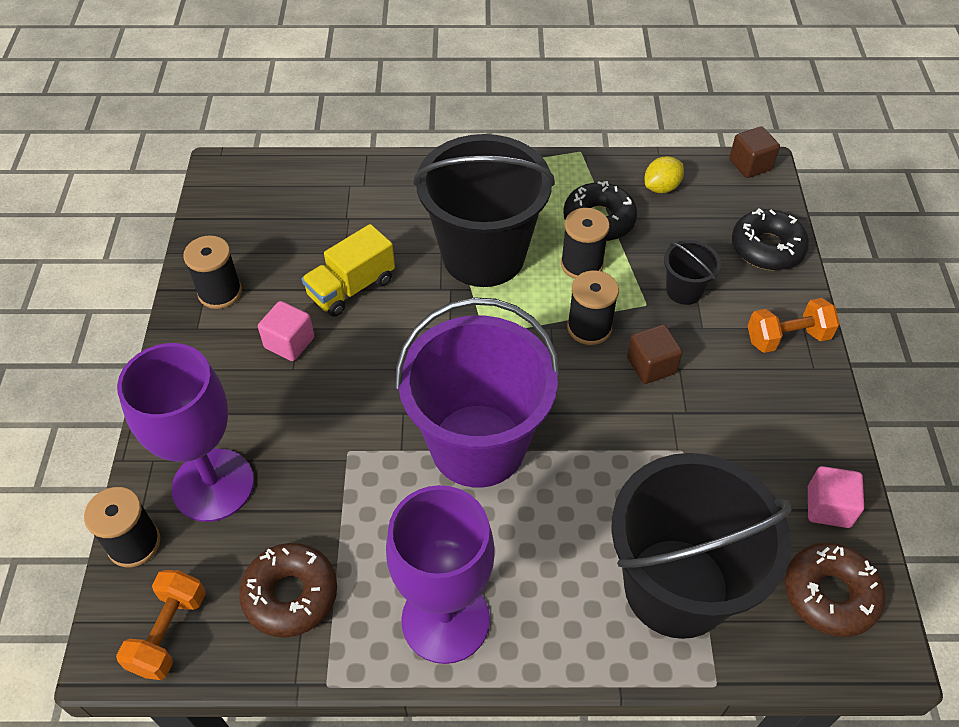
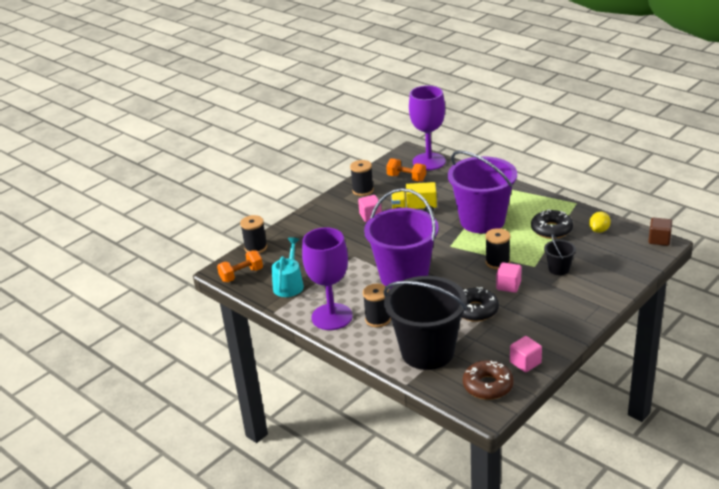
camera: 45 degrees right, 20 degrees down
(213, 485) = (297, 244): purple goblet -> purple goblet (429, 161)
(290, 595) = (289, 284): brown donut -> turquoise watering can
(483, 255) = (482, 221): black bucket -> purple bucket
(581, 264) = (522, 241): black spool -> black spool (378, 319)
(651, 365) = (508, 286): brown cube -> pink cube
(661, 187) = (599, 230): yellow lemon -> yellow lemon turned 60 degrees counterclockwise
(767, 248) = (622, 272): black donut -> black donut (475, 310)
(787, 338) = (586, 305): orange dumbbell -> orange dumbbell (406, 178)

